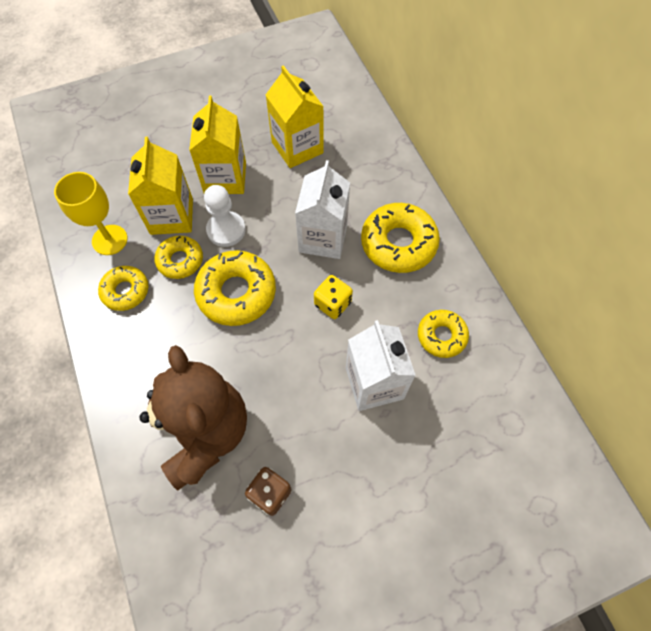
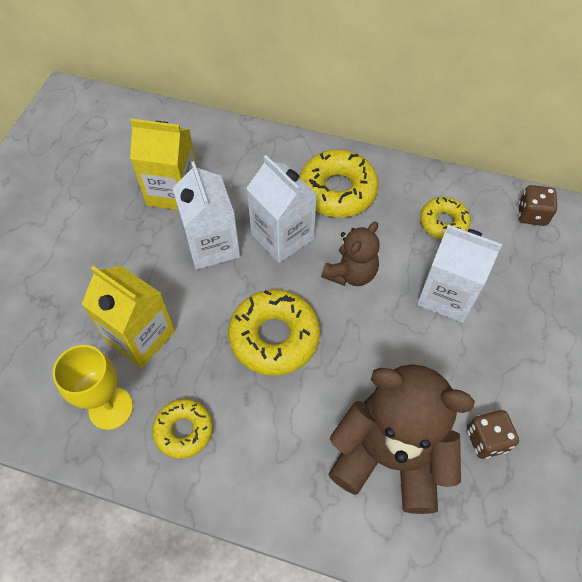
camera: 50 degrees left, 5 degrees down
(180, 260) = (196, 360): yellow donut -> none
(225, 178) = (145, 265): yellow carton -> none
(226, 230) = (201, 302): white pawn -> none
(275, 202) = (212, 245): none -> white carton
(332, 304) = (351, 273): yellow dice -> brown teddy bear
(517, 398) = (532, 215): none -> brown dice

